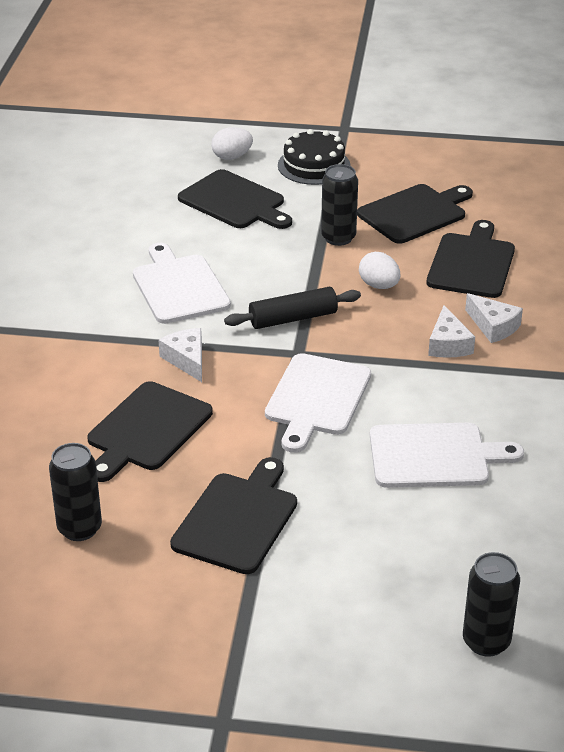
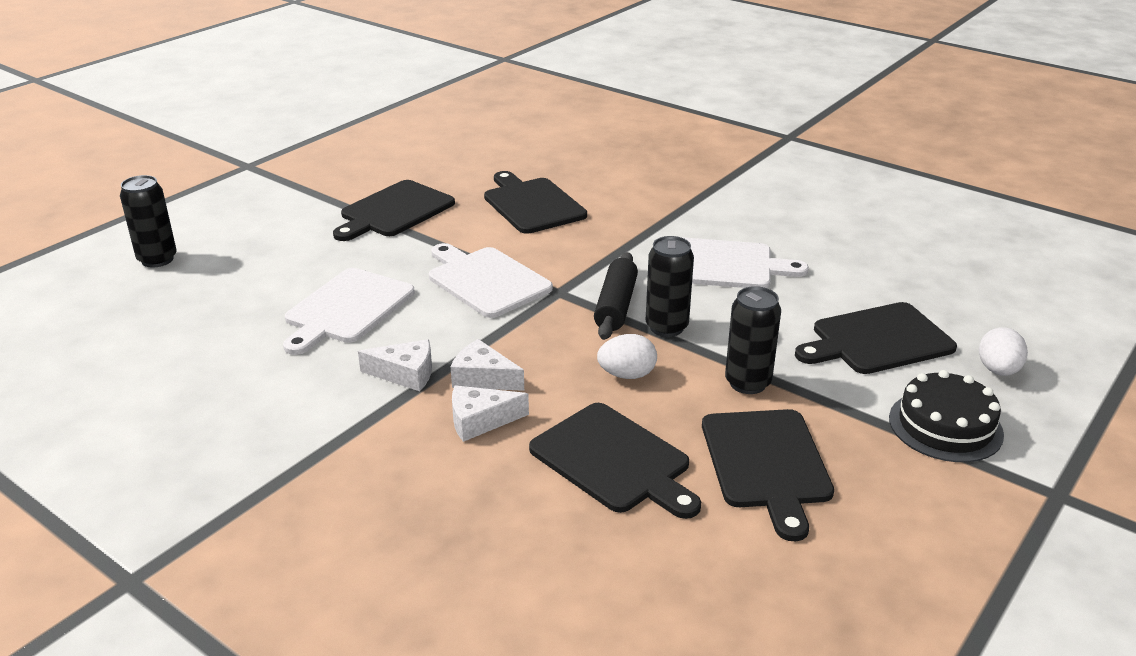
camera: 120 degrees right, 5 degrees down
(79, 528) = (458, 162): black can -> black can (666, 327)
(187, 360) = (604, 240): white cheese -> white cheese (405, 374)
(237, 519) = (394, 211): black cutting board -> black cutting board turned 75 degrees clockwise

